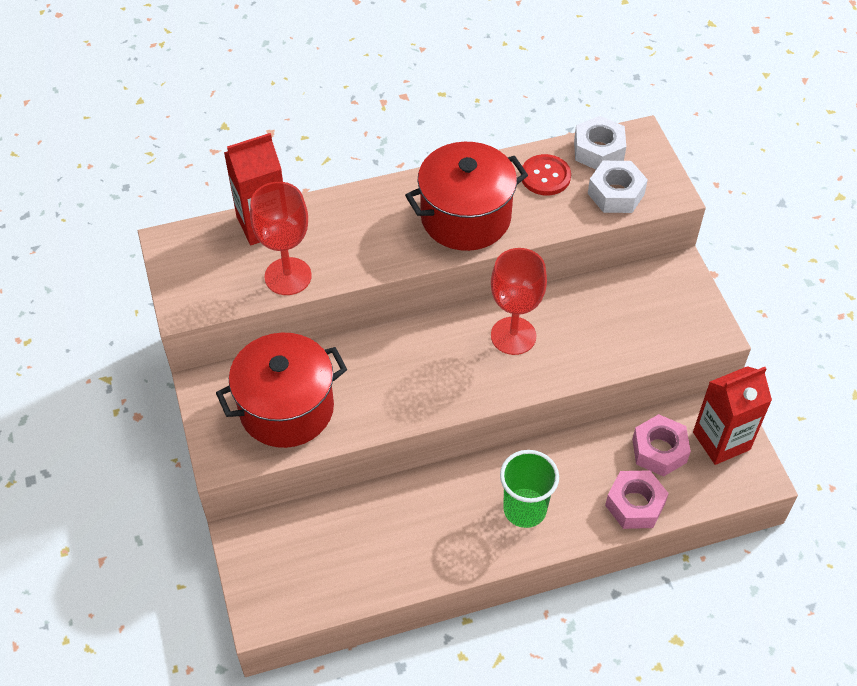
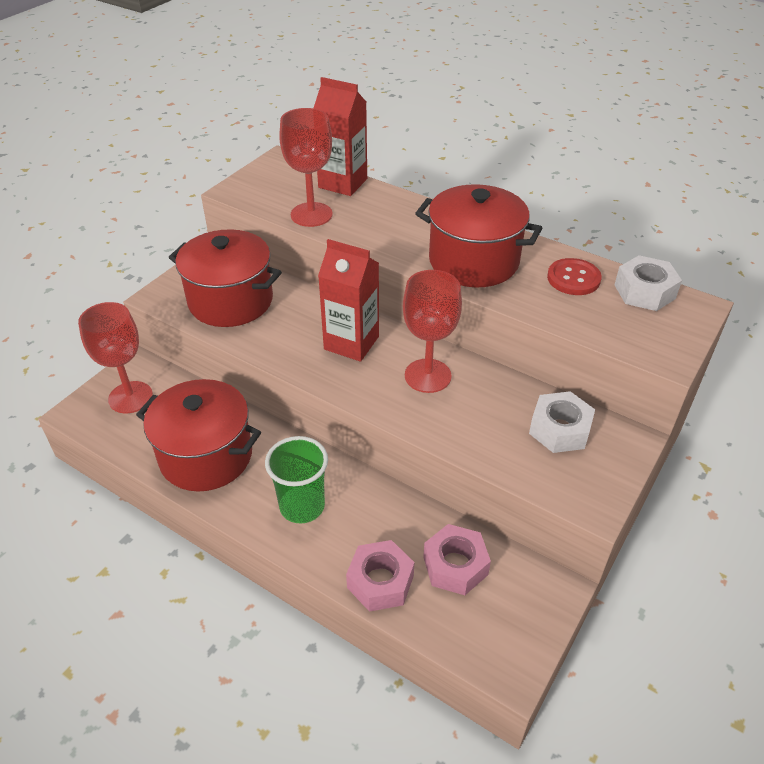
camera: 50 degrees right, 10 degrees down
(282, 563) = (130, 397): none -> red goblet
(411, 544) = (206, 456): none -> red pot
(616, 193) = (616, 325): white nut -> white nut (559, 429)
(721, 441) = (518, 609): red carton -> red carton (351, 343)

